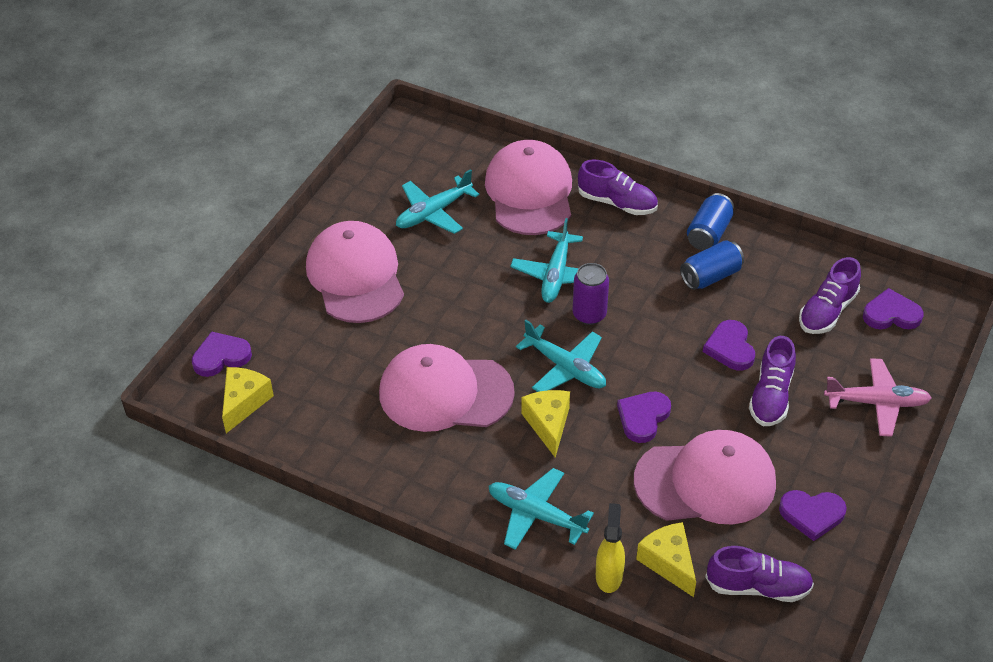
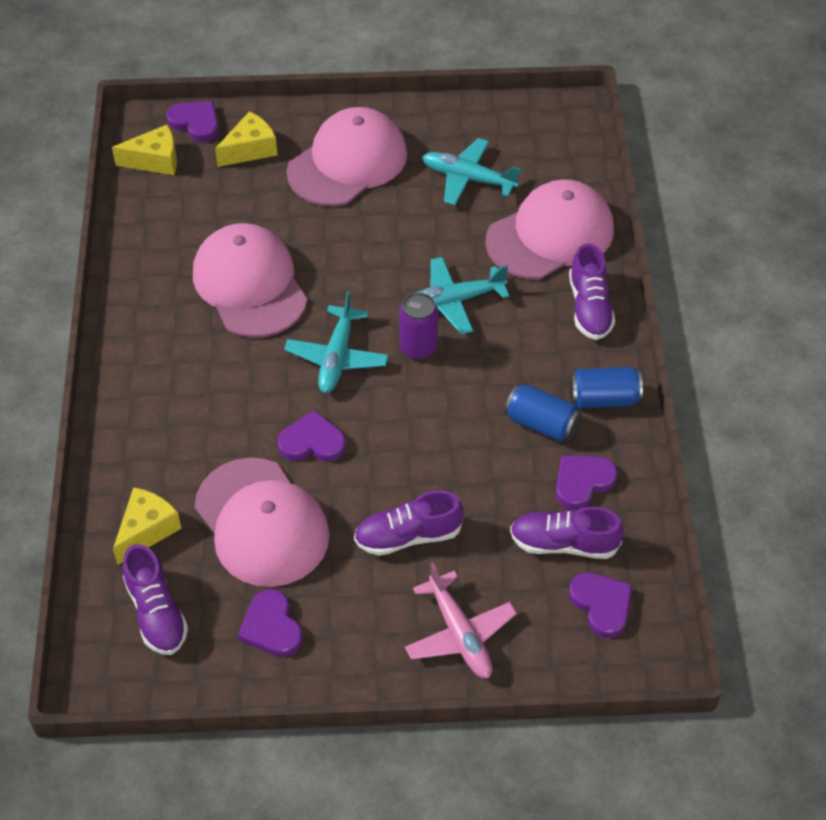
camera: 60 degrees right, 5 degrees up
(536, 515) = (147, 408): turquoise plane -> none
(548, 424) = (258, 373): yellow cheese -> yellow cheese (250, 149)
(609, 575) = (108, 490): yellow spray bottle -> none
(730, 348) = (451, 478): purple heart -> purple heart (582, 482)

